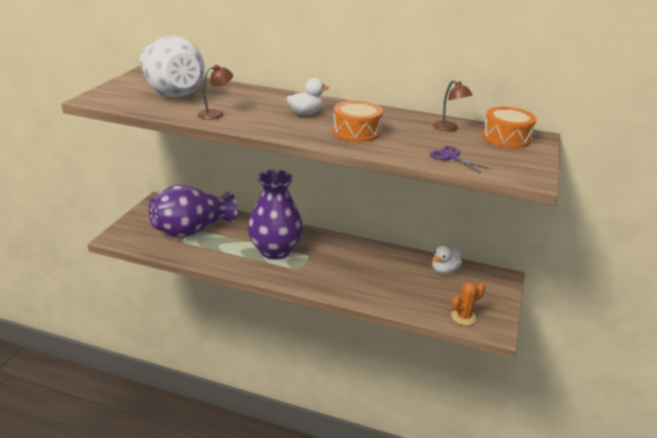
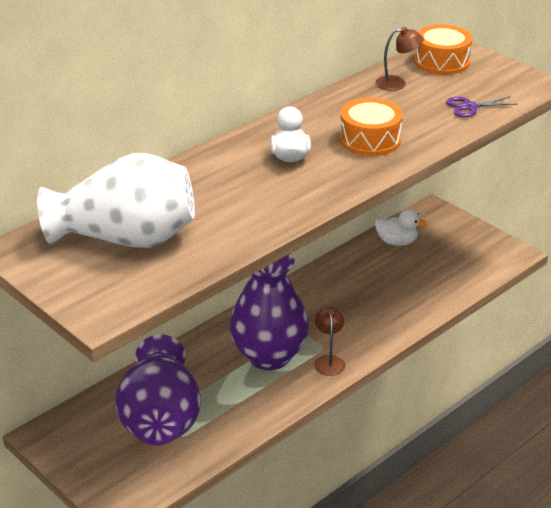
camera: 60 degrees left, 5 degrees up
(216, 114) = (243, 221): brown lamp -> brown lamp (329, 361)
(444, 270) = (397, 242): white duck -> white duck turned 60 degrees counterclockwise
(464, 317) = (483, 263): orange cactus -> none

